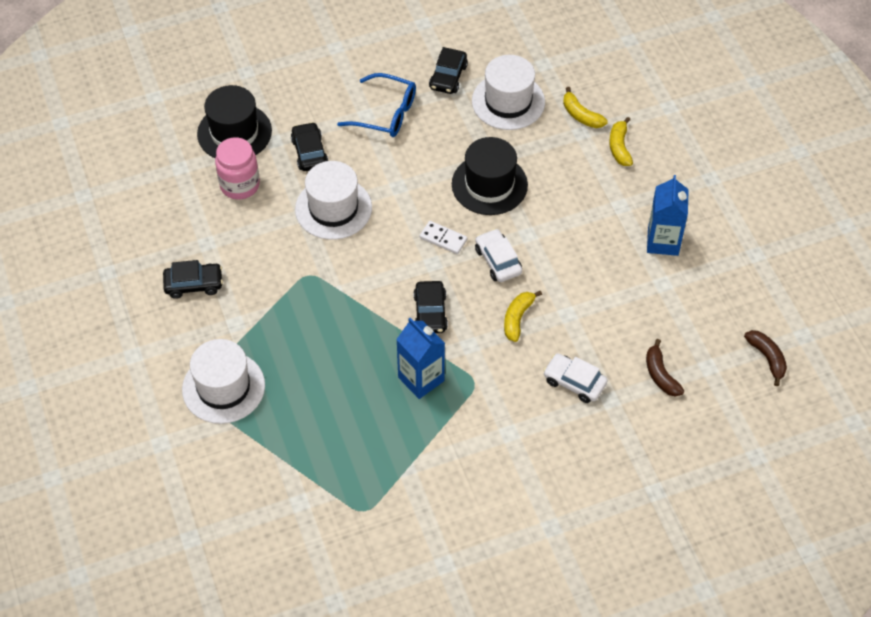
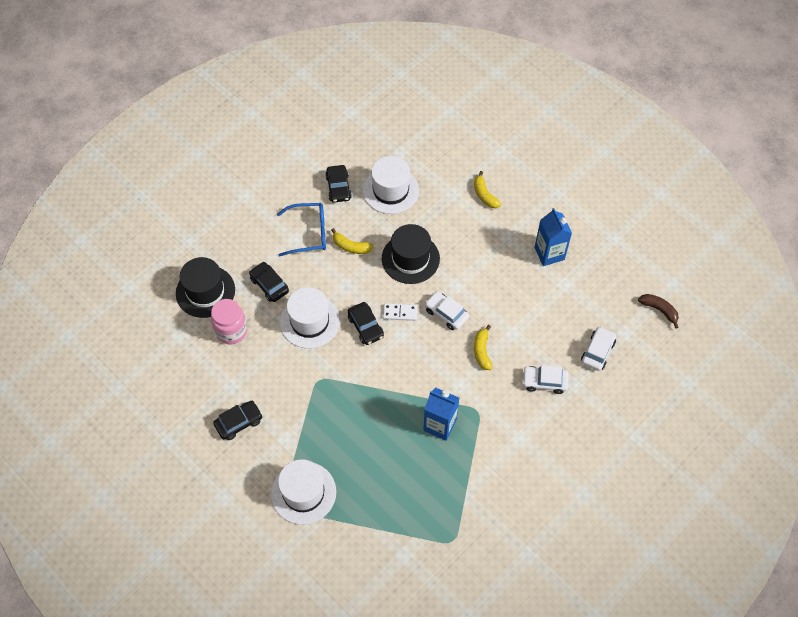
camera: 25 degrees left, 5 degrees up
(430, 312) = (420, 372): black car -> black car (365, 327)
(581, 115) = (446, 181): yellow banana -> yellow banana (351, 246)
(660, 375) = (597, 352): brown banana -> white car

